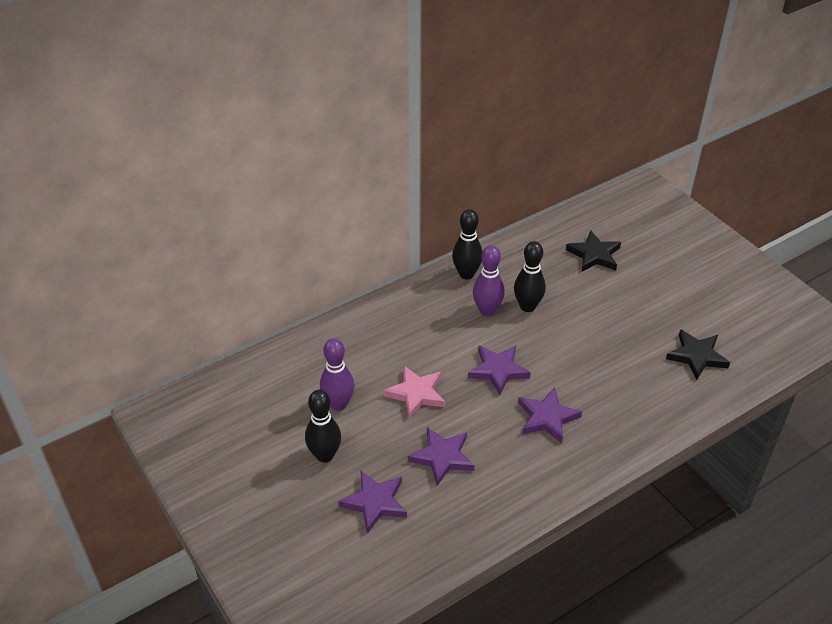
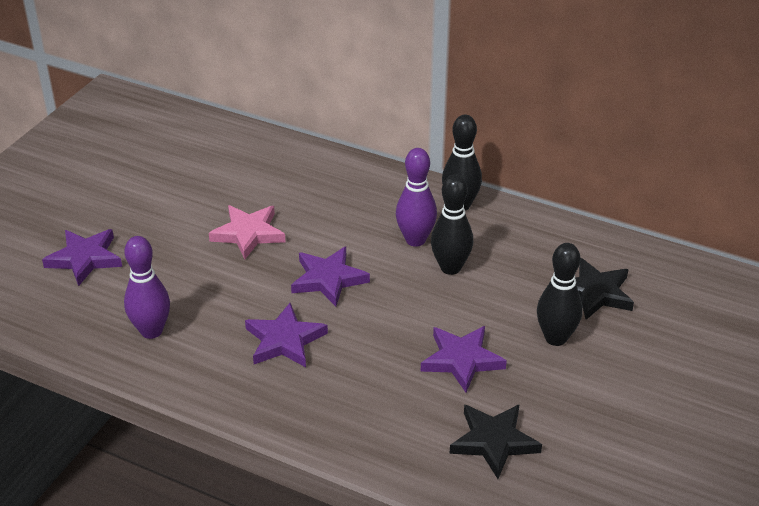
camera: 60 degrees right, 5 degrees down
(325, 455) = (125, 206): black bowling pin -> black bowling pin (556, 338)
(338, 404) = (196, 190): purple bowling pin -> purple bowling pin (151, 331)
(442, 457) = (173, 282): purple star -> purple star (462, 360)

